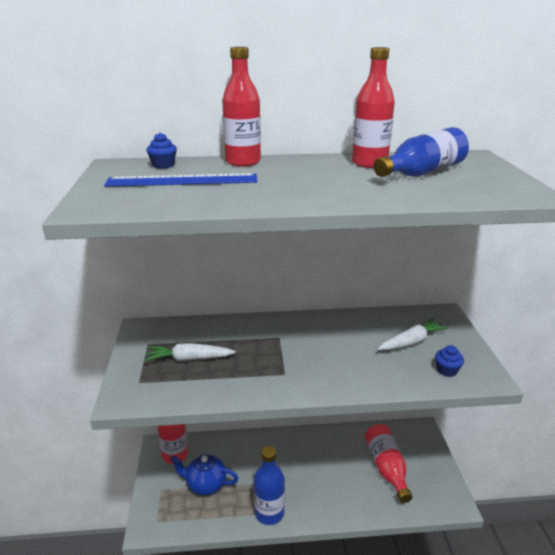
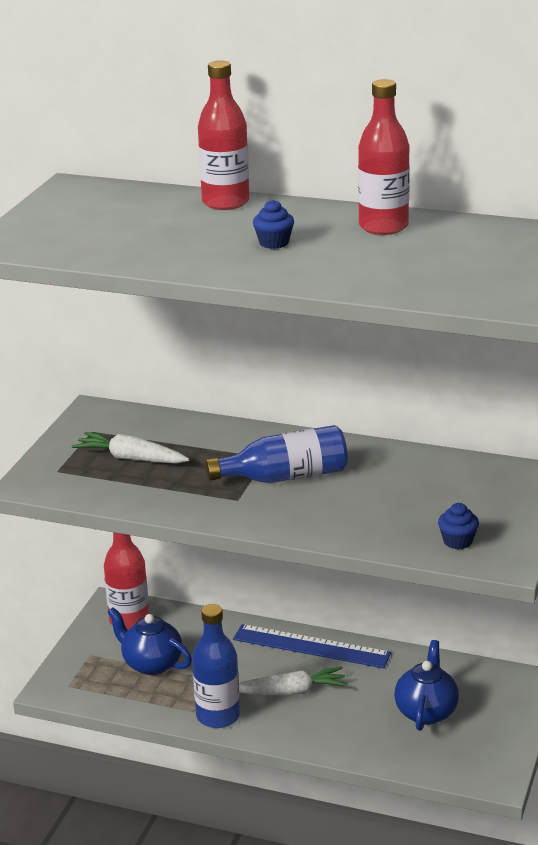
camera: 25 degrees right, 0 degrees up
(163, 165) = (126, 195): blue cupcake -> blue cupcake (274, 243)
(182, 180) = (128, 221): blue ruler -> blue ruler (311, 646)
(386, 467) = (426, 711): red bottle -> blue teapot
(411, 342) = (445, 500): white carrot -> white carrot (290, 692)
(422, 173) = (429, 251): blue bottle -> blue bottle (285, 477)

